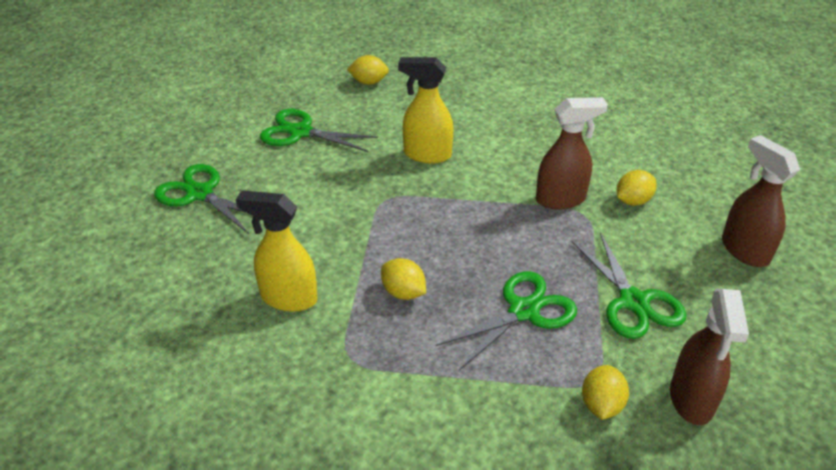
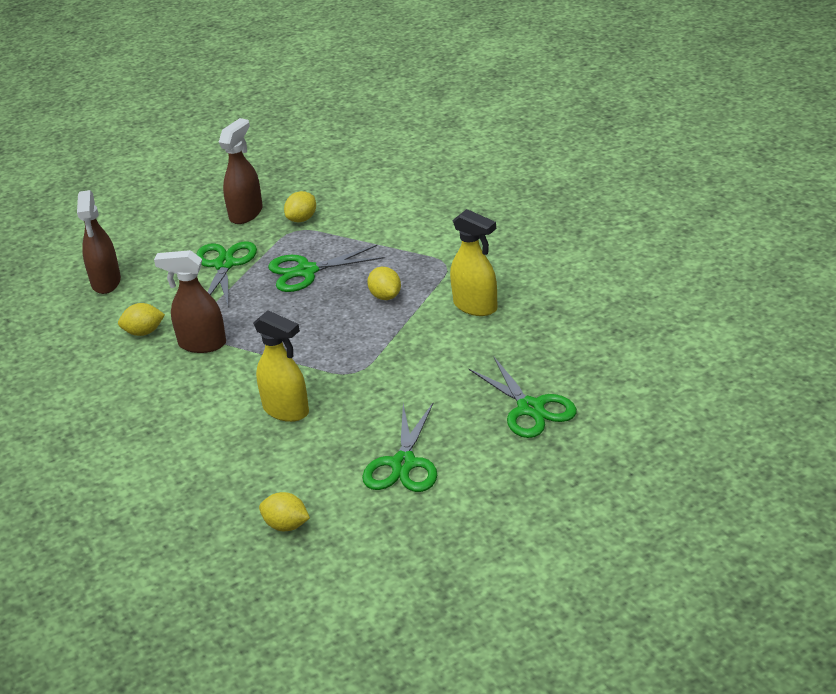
camera: 155 degrees left, 5 degrees down
(300, 132) = (403, 464): green scissors -> green scissors turned 60 degrees clockwise

